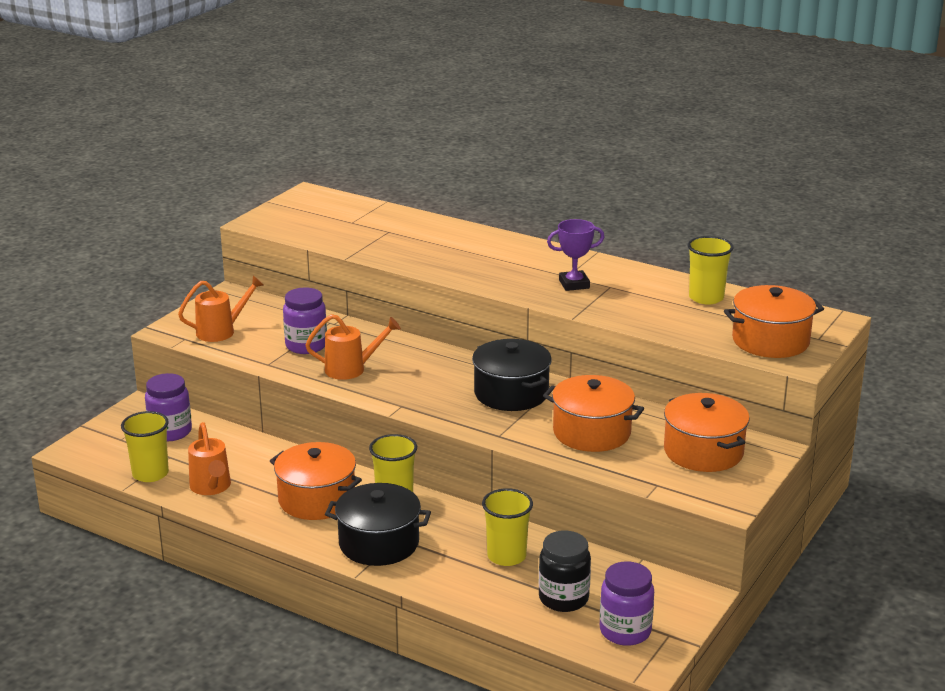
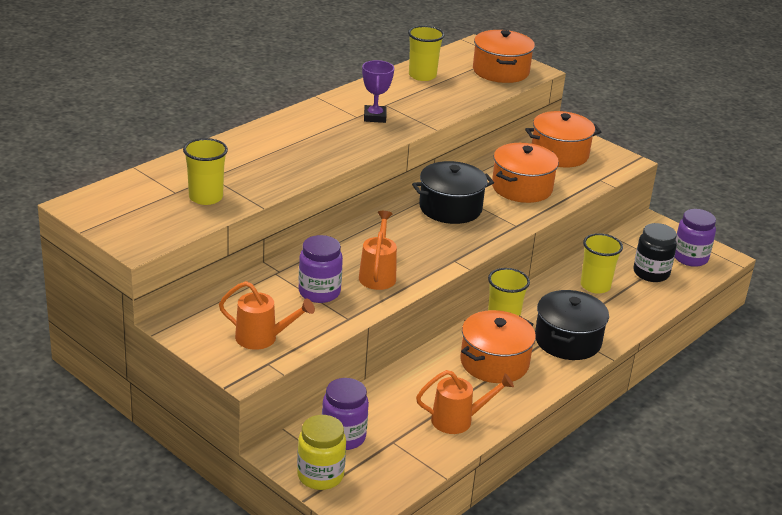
camera: 80 degrees left, 5 degrees up
(114, 428) = (320, 476): none -> yellow jar
(150, 474) = (422, 457): yellow cup -> yellow cup (206, 197)
(221, 331) = (262, 338): orange watering can -> orange watering can turned 120 degrees clockwise

